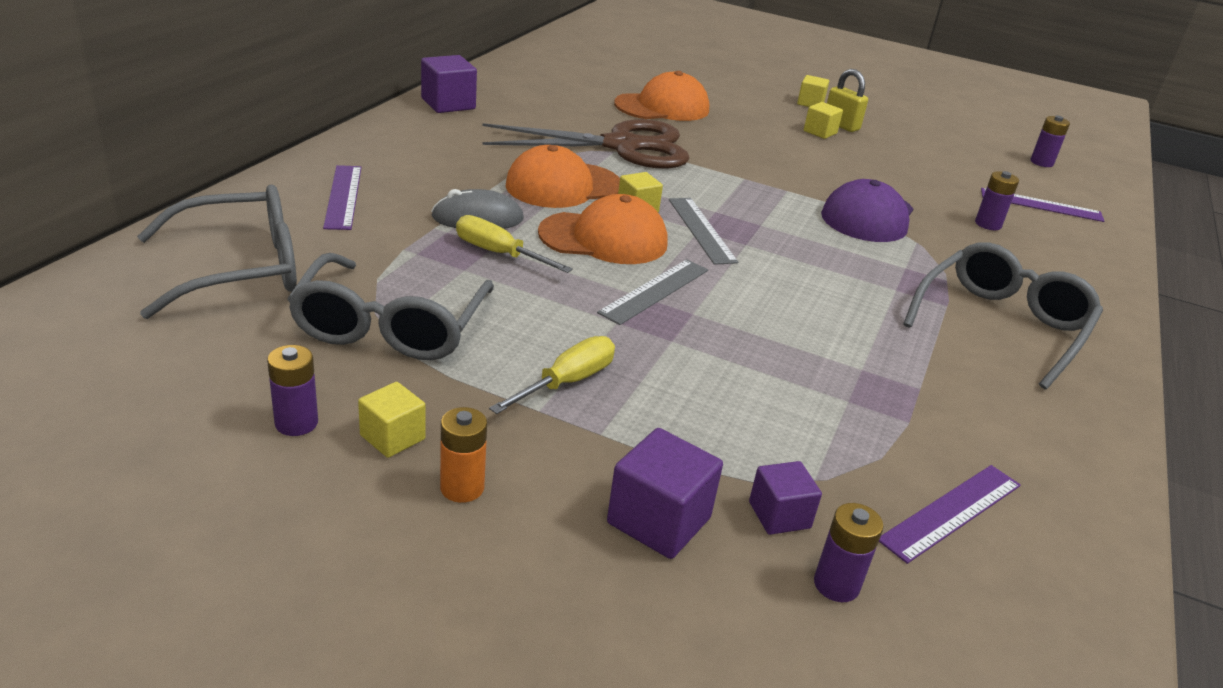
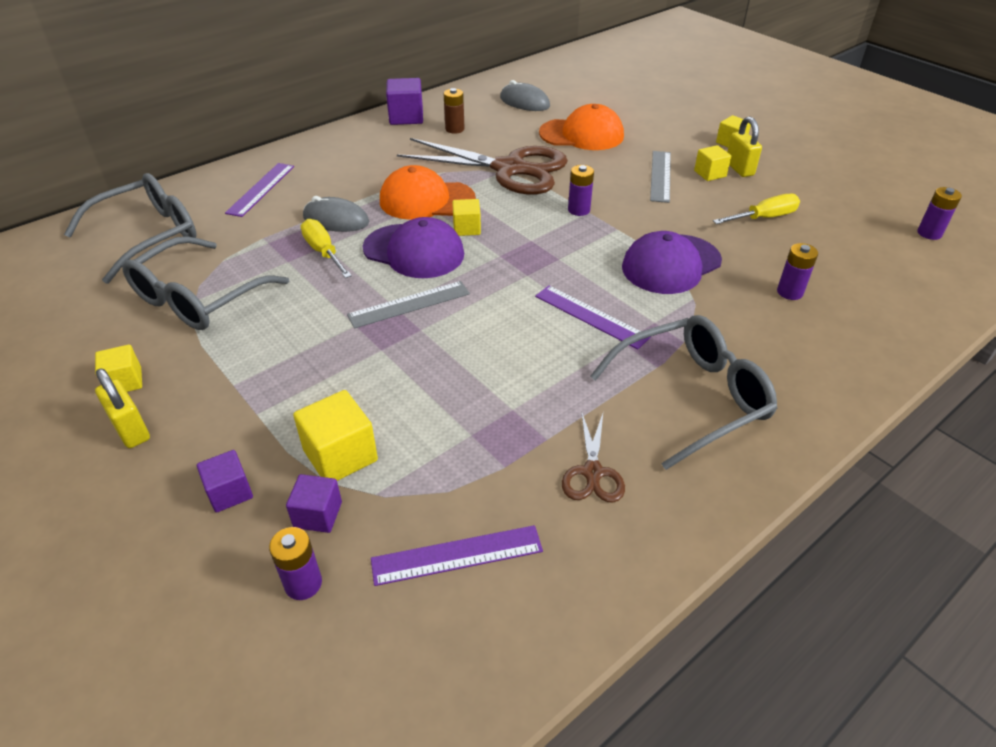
camera: 30 degrees right, 10 degrees up
(238, 269) = (147, 236): grey glasses -> grey glasses turned 45 degrees counterclockwise
(296, 423) = (80, 357): purple battery -> purple battery (579, 210)
(462, 488) = (131, 430): orange battery -> yellow padlock
(519, 112) = (454, 129): none -> brown battery
(566, 382) = (272, 367): yellow screwdriver -> yellow screwdriver (763, 218)
(569, 80) = (524, 102): none -> grey mouse
(604, 238) = (414, 251): orange cap -> purple cap
(659, 520) = (230, 492): purple cube -> purple cube, size x0.64
(701, 230) = (501, 256): grey ruler -> grey ruler (660, 176)
(740, 452) = (340, 455): none -> yellow cube
(989, 407) = (592, 472): none -> brown scissors
(1041, 205) = (875, 280): purple ruler -> purple ruler (591, 316)

